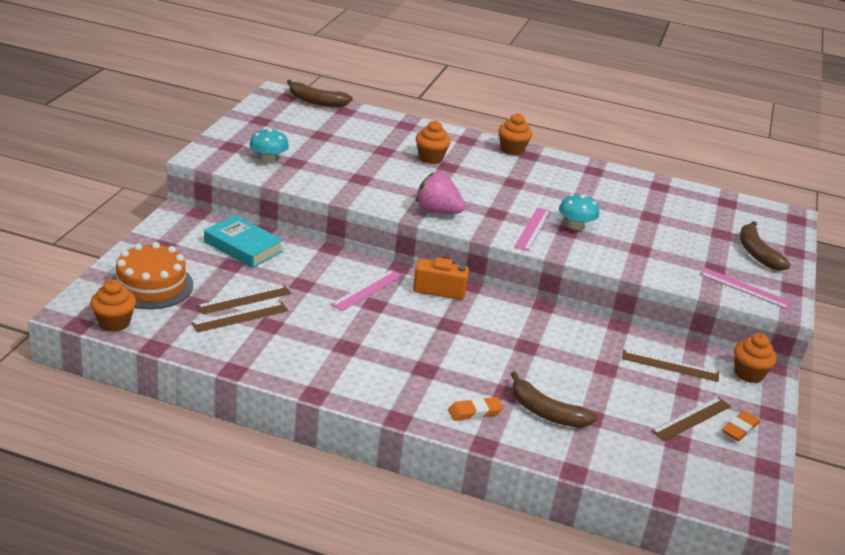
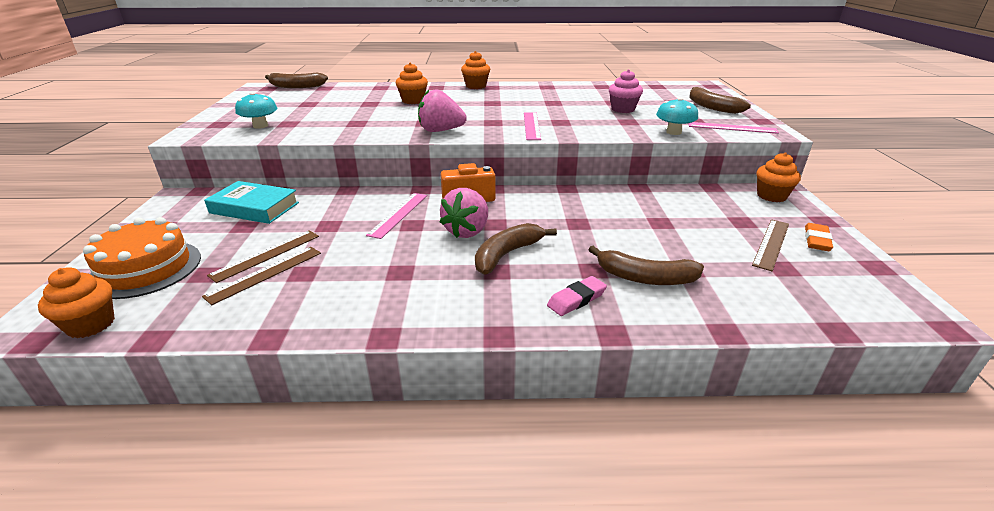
camera: 15 degrees left, 0 degrees up
(420, 325) = (467, 231): none -> pink strawberry
(442, 357) = (507, 254): none -> brown banana
(475, 412) = (576, 299): orange eraser -> pink eraser
(575, 226) = (564, 117): turquoise mushroom -> turquoise mushroom (673, 132)
(650, 230) = (623, 109): none -> pink cupcake
(670, 365) = (708, 206): brown ruler -> none

